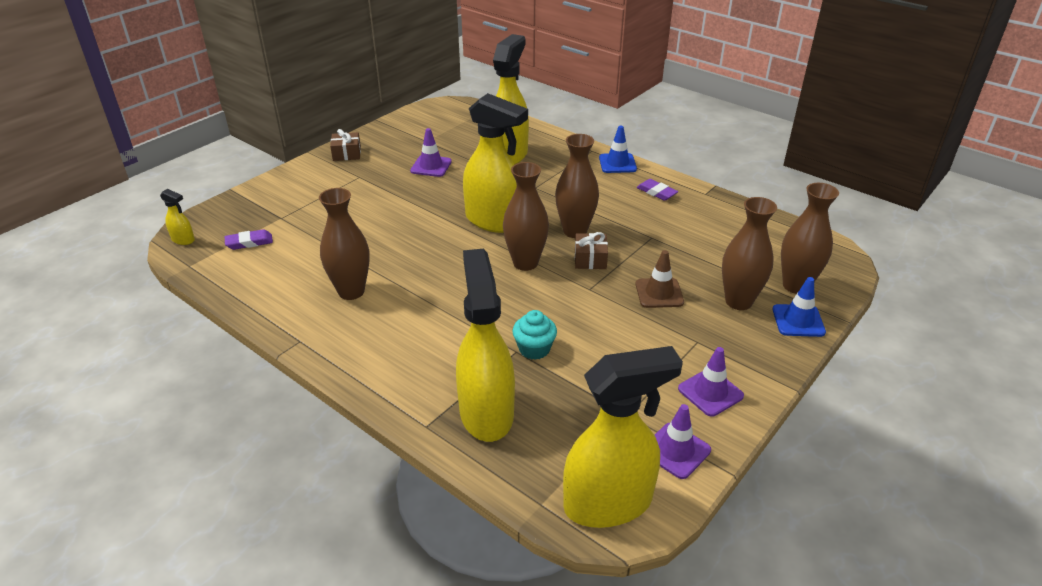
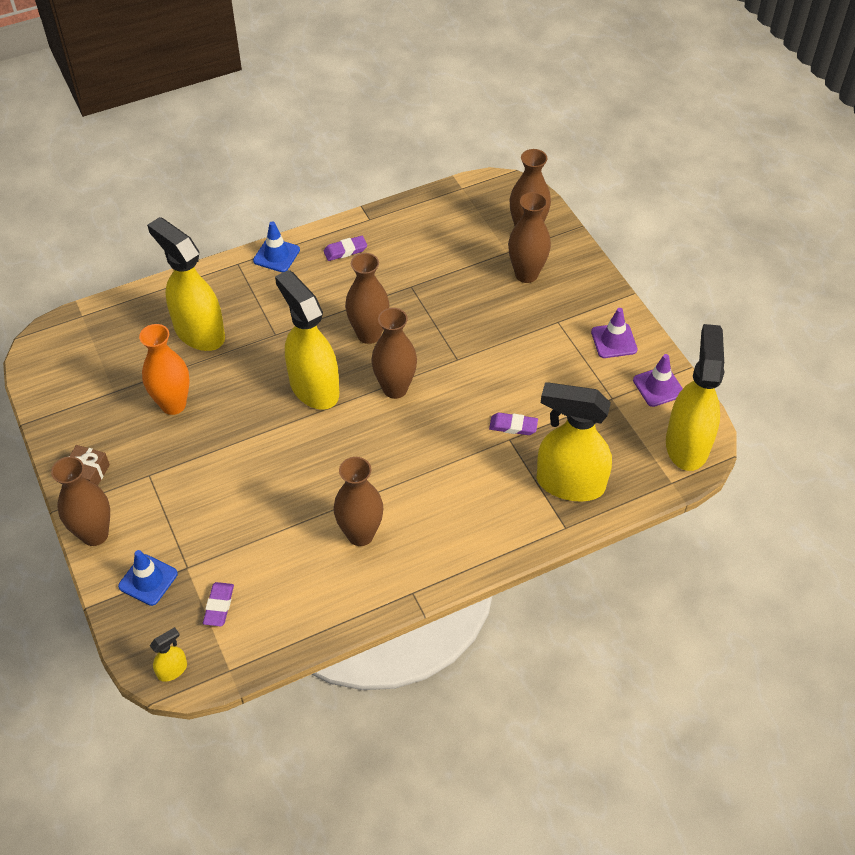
camera: 65 degrees left, 15 degrees up
(294, 172) = (95, 534): none -> brown vase
(431, 166) = (173, 404): purple traffic cone -> orange vase
(494, 221) = (314, 387): yellow spray bottle -> yellow spray bottle turned 90 degrees counterclockwise
(534, 349) = (513, 426): turquoise cupcake -> purple eraser
(590, 259) = (417, 341): brown gift -> none
(659, 293) = (489, 317): brown traffic cone -> none
(798, 321) = (566, 252): blue traffic cone -> blue traffic cone (148, 580)

